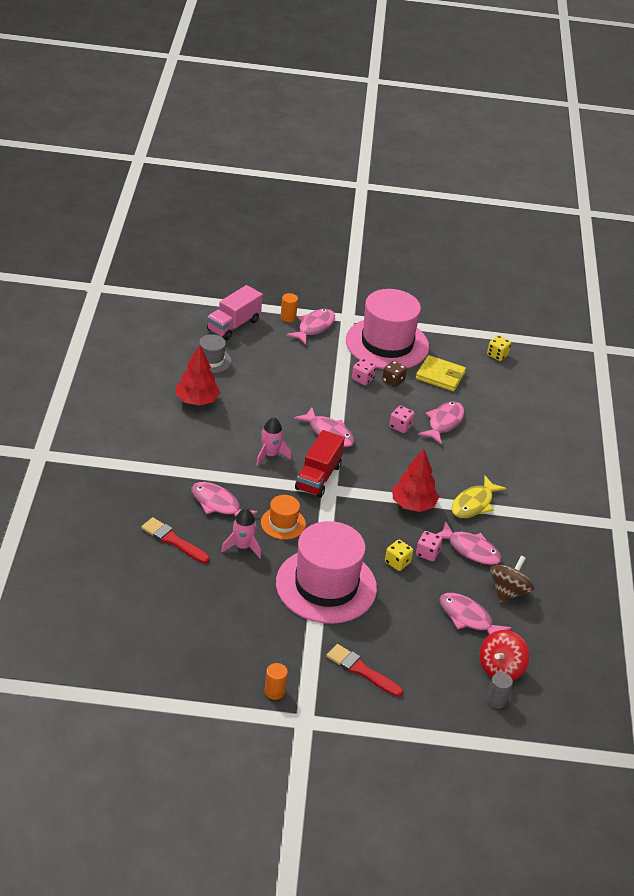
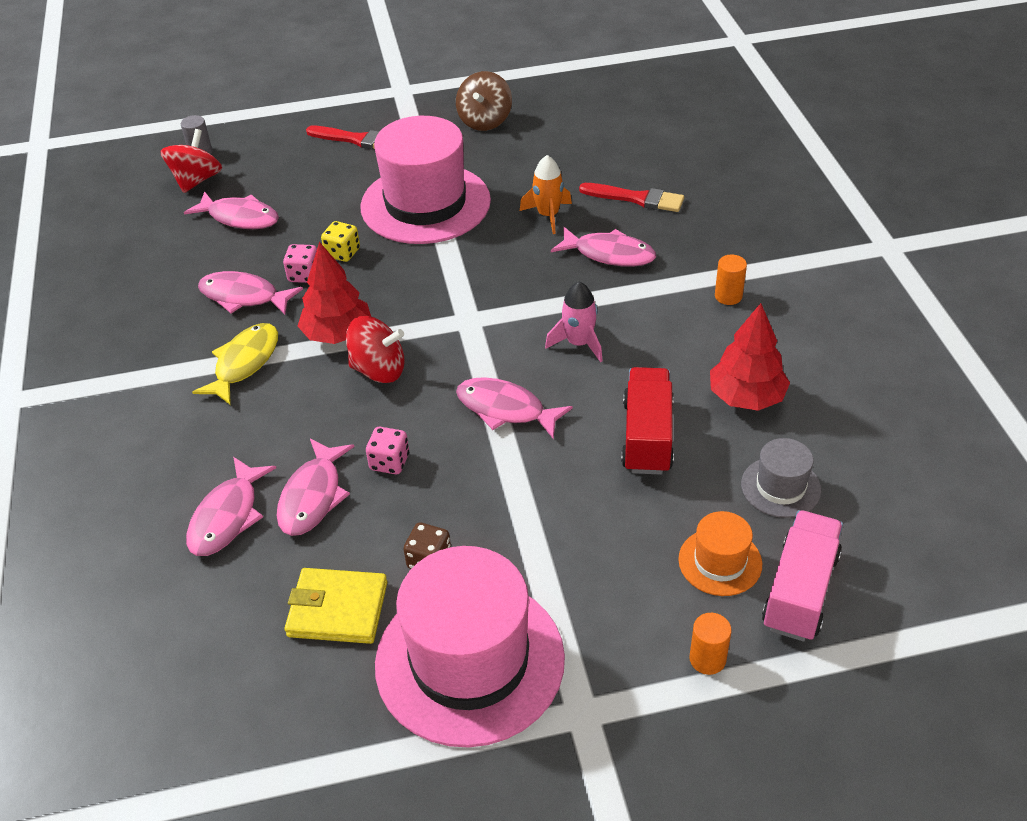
camera: 170 degrees right, 5 degrees up
(242, 547) = (548, 215): pink rocket -> orange rocket
(274, 691) = (441, 102): orange cylinder -> orange cylinder (728, 296)
(283, 523) = (511, 256): orange hat -> orange hat (720, 562)
(314, 327) = (640, 651): pink fish -> pink fish (227, 516)
(318, 477) = (492, 332): red truck -> red truck (647, 437)
(362, 379) = (489, 544): pink dice -> none
(393, 475) = (379, 370): none -> red spinning top
(497, 355) = (217, 721): yellow dice -> none
(508, 591) = (188, 260): brown spinning top -> brown spinning top (485, 121)

